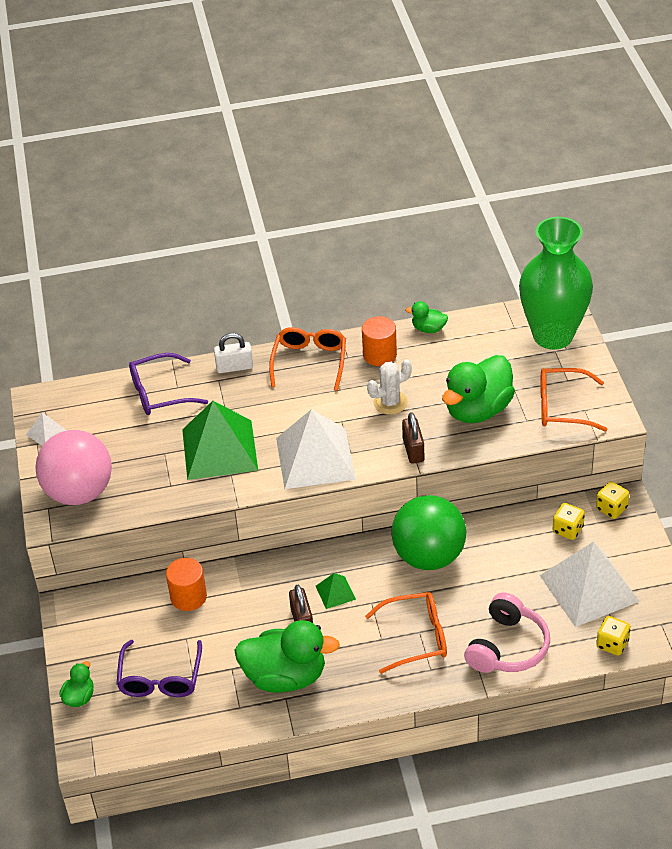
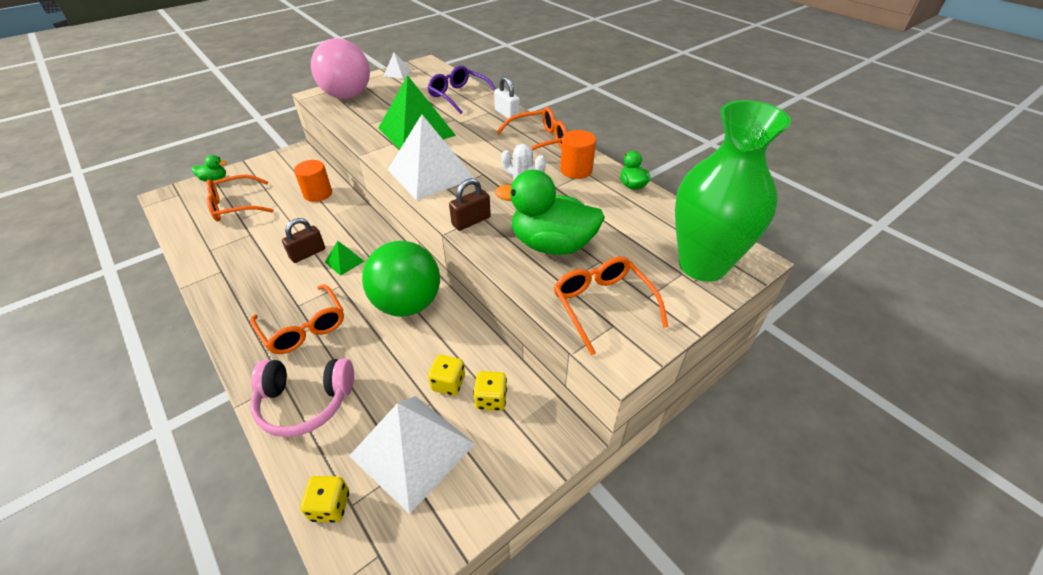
camera: 60 degrees right, 0 degrees up
(160, 678) = (235, 206): purple glasses -> orange glasses
(285, 677) = (244, 263): green duck -> none
(611, 508) = (544, 430): yellow dice -> yellow dice (448, 383)

